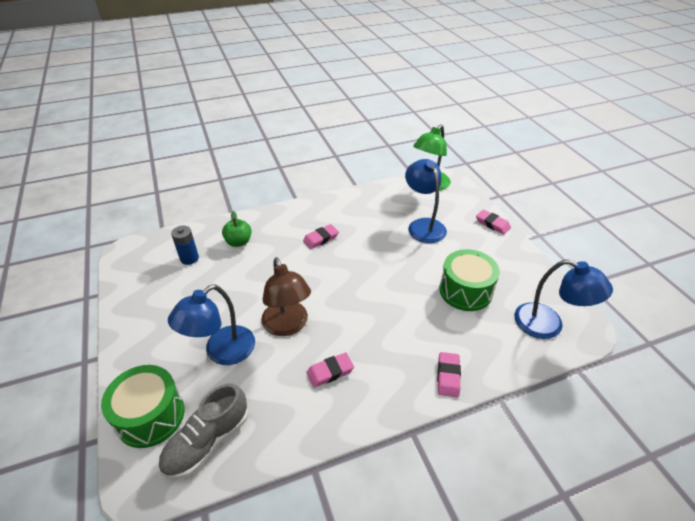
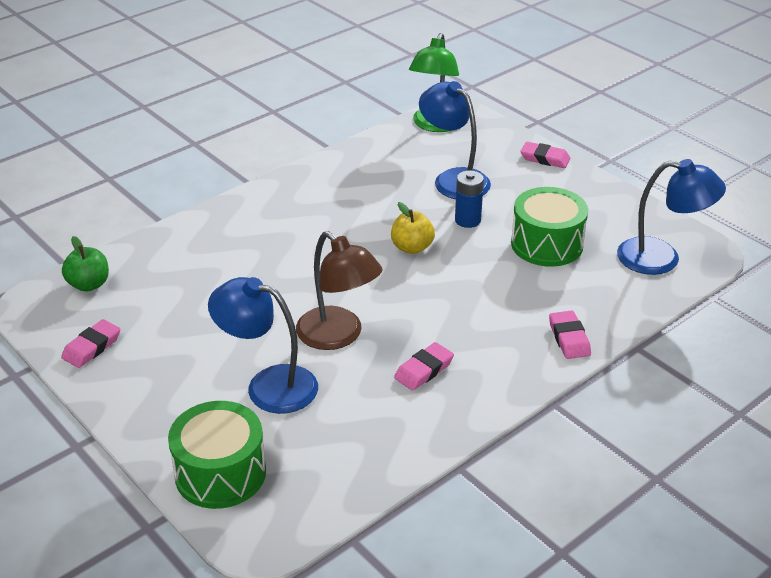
camera: 20 degrees left, 5 degrees down
(189, 258) = (140, 291): blue battery -> blue battery (467, 220)
(207, 441) = (314, 477): grey shoe -> none
(222, 352) = (268, 385): blue lamp -> blue lamp turned 90 degrees clockwise
(239, 242) = (201, 255): green apple -> green apple (89, 284)
(321, 238) = (320, 225): pink eraser -> pink eraser (92, 347)
(371, 270) = (412, 247): none -> yellow apple

